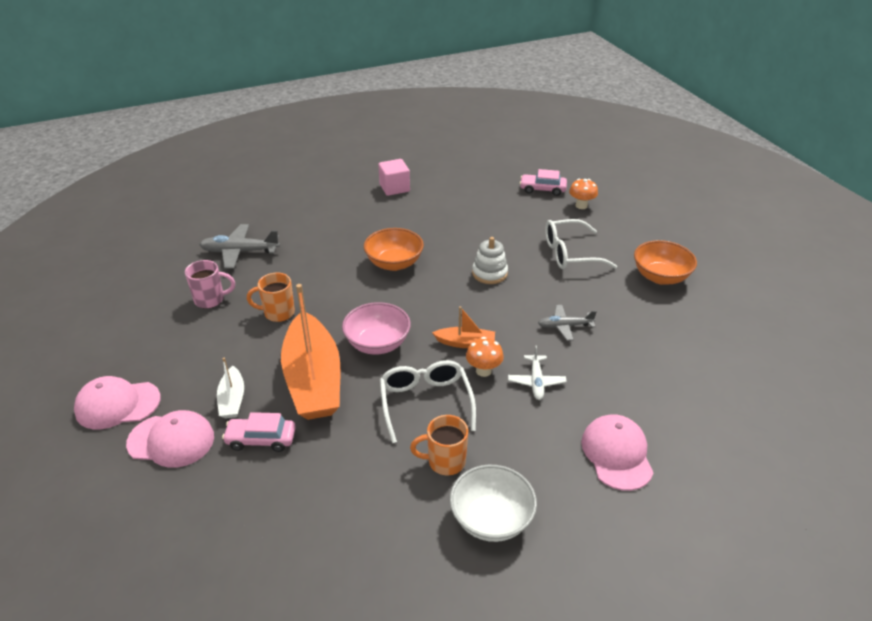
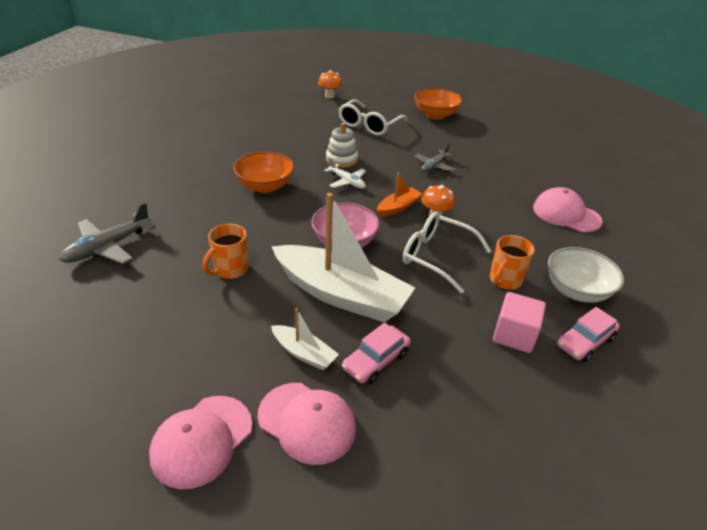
camera: 50 degrees left, 0 degrees up
(171, 440) = (307, 422): pink cap -> pink cap turned 75 degrees clockwise
(210, 300) = (145, 298): pink mug -> none
(313, 379) = (341, 294): orange boat -> white boat
(394, 188) = (176, 138): pink cube -> pink cube (514, 335)
(536, 382) = (471, 204): white plane -> white plane (347, 182)
(542, 189) = (289, 96): pink car -> pink car (584, 342)

